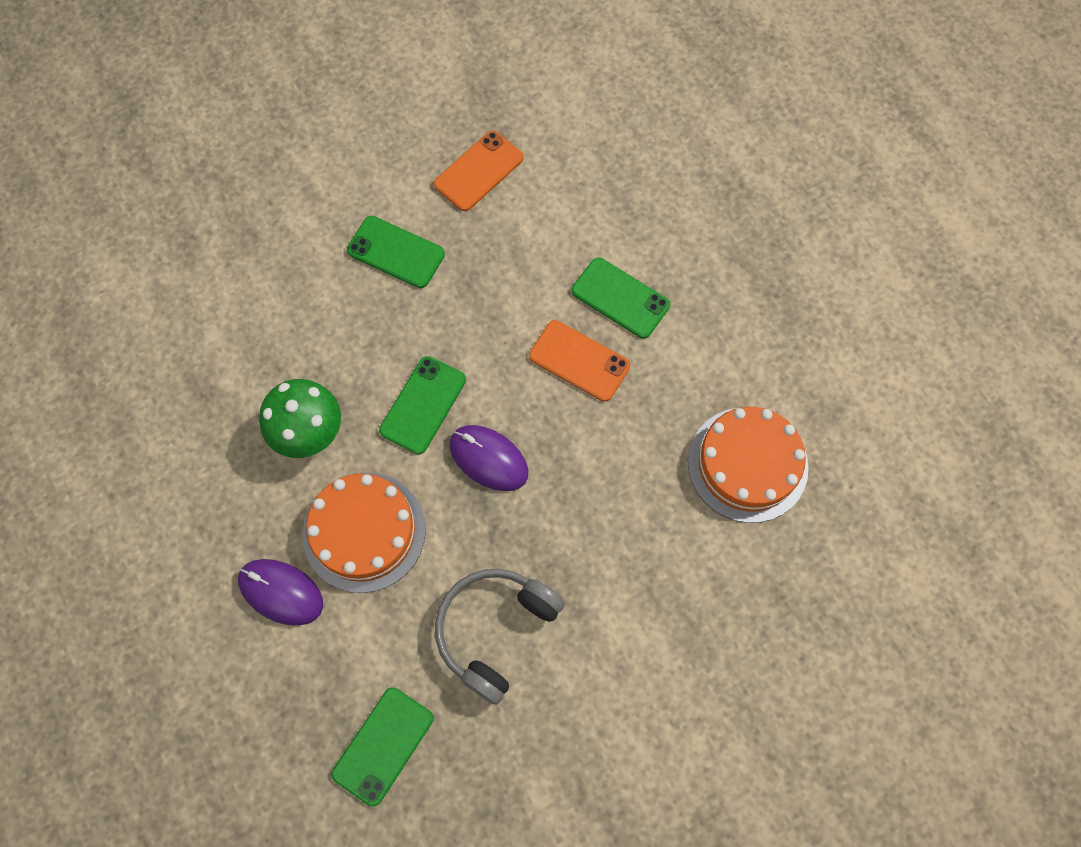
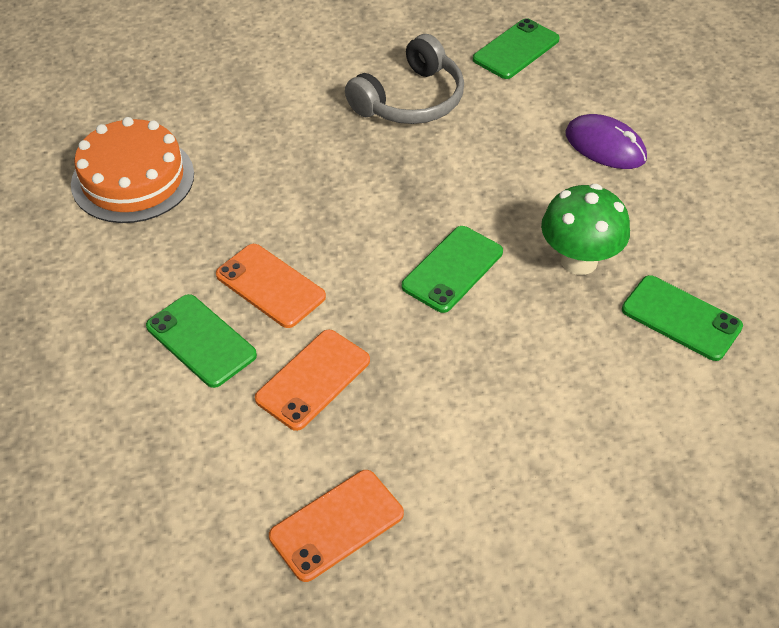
camera: 170 degrees left, 20 degrees down
(364, 531) = (524, 177): orange cake -> none
(396, 252) = (466, 433): green phone -> green phone (681, 318)
(488, 459) = (390, 216): purple mouse -> none
(521, 278) = (313, 379): none -> orange phone

